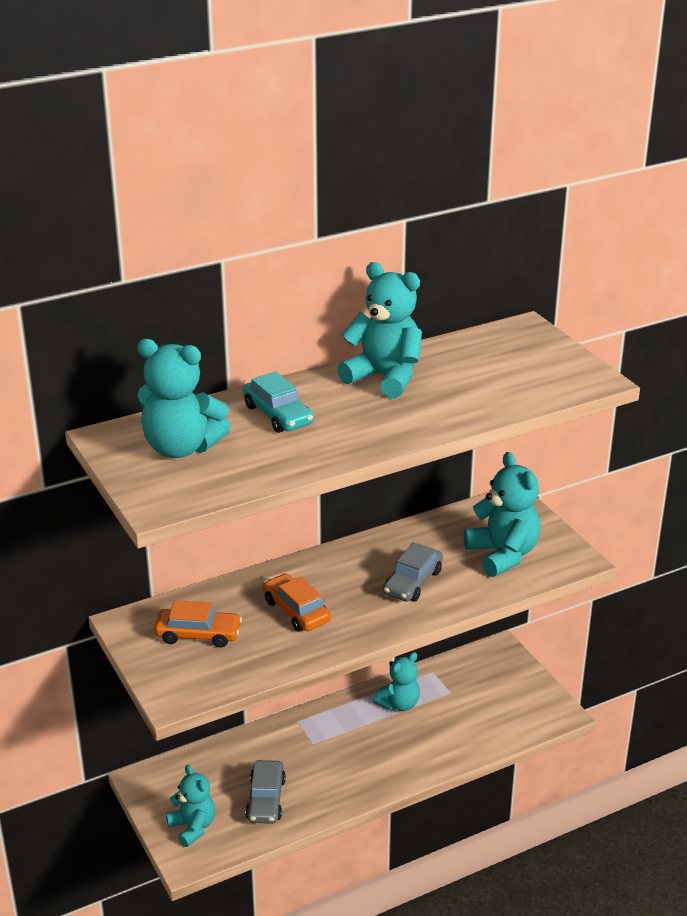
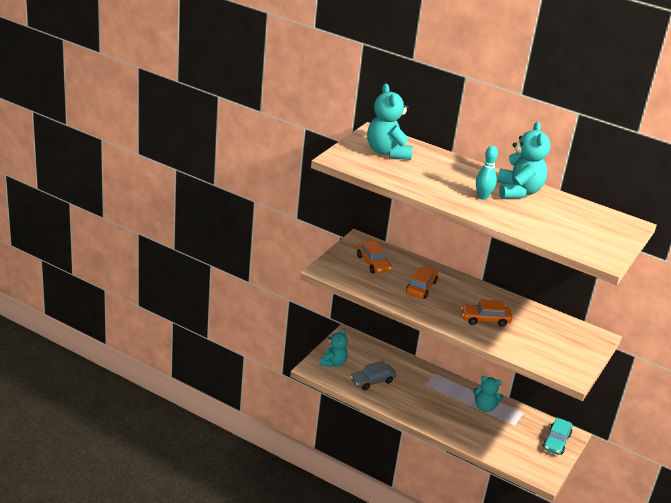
camera: 55 degrees right, 0 degrees up
(278, 415) = (445, 170): turquoise car -> turquoise car (556, 441)
(377, 412) = (482, 197): none -> turquoise bowling pin
(412, 582) = (485, 319): grey car -> orange car
(502, 555) = (545, 346): turquoise teddy bear -> none

